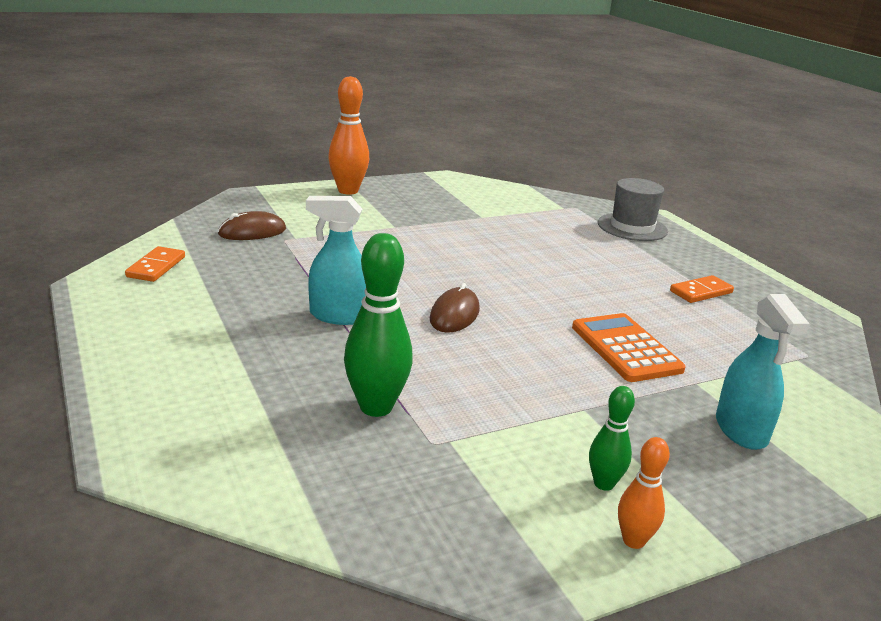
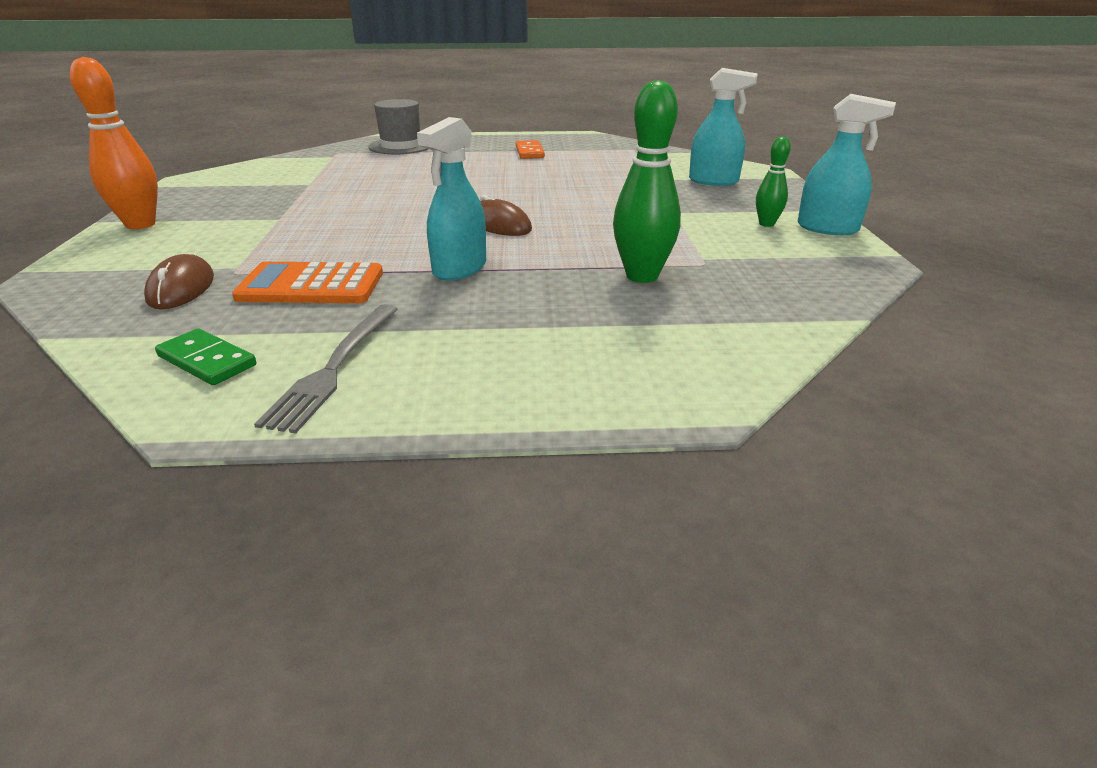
camera: 65 degrees left, 5 degrees up
(156, 267) = (206, 361): orange domino -> green domino
(157, 306) = (334, 367): none -> grey fork
(626, 348) = (596, 185): orange calculator -> orange calculator (311, 285)
(633, 540) = (827, 228): orange bowling pin -> turquoise spray bottle

